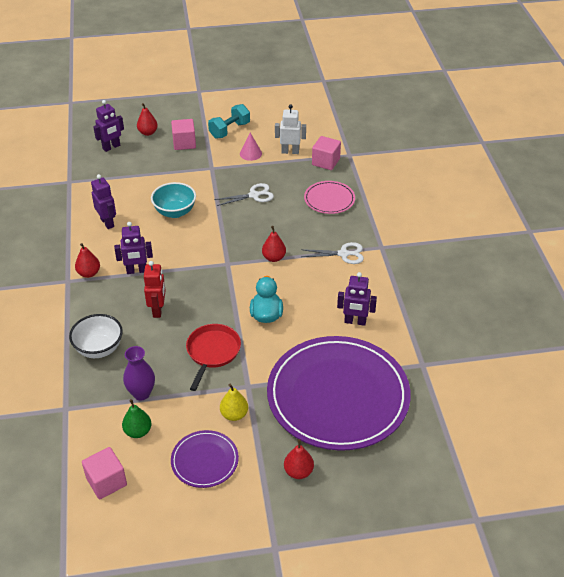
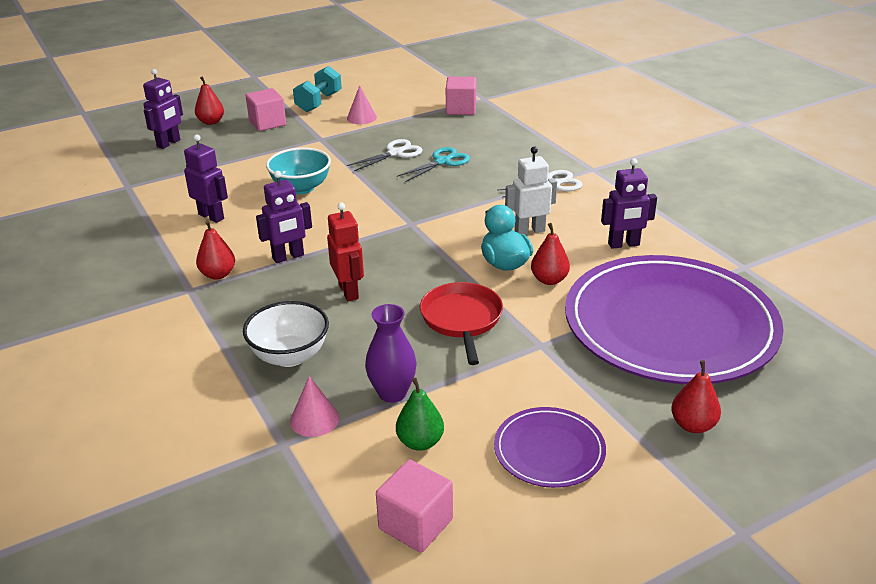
camera: 20 degrees left, 10 degrees down
(90, 397) = (314, 419): none -> pink cone
(234, 414) = (548, 382): yellow pear -> none
(274, 258) = (468, 205): red pear -> red pear (549, 280)
(281, 212) = (442, 162): none -> turquoise scissors
(290, 151) = (410, 108): white robot -> white robot (529, 231)
(329, 199) = (493, 140): pink plate -> none

